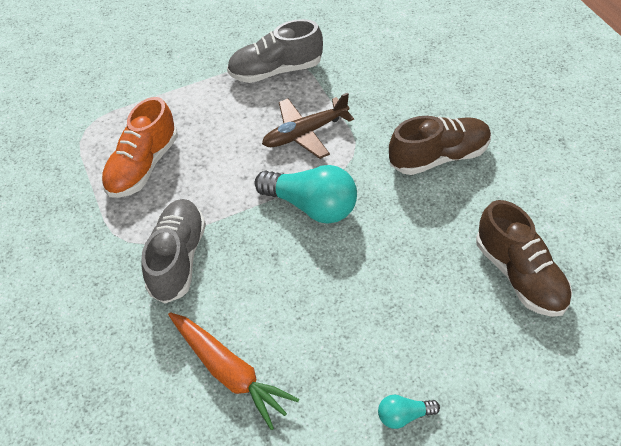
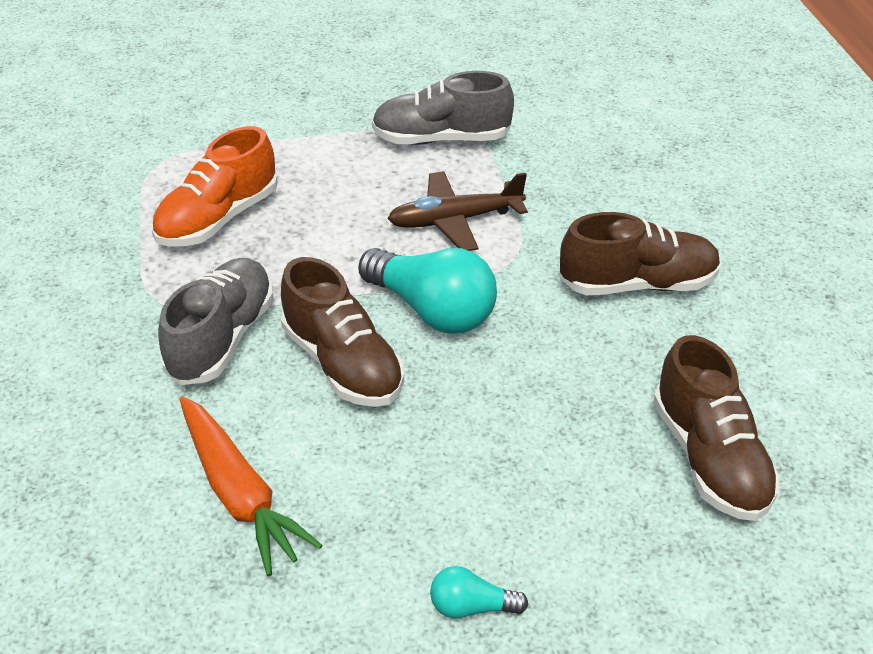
camera: 10 degrees right, 10 degrees down
(266, 259) = (343, 364): none -> brown shoe

